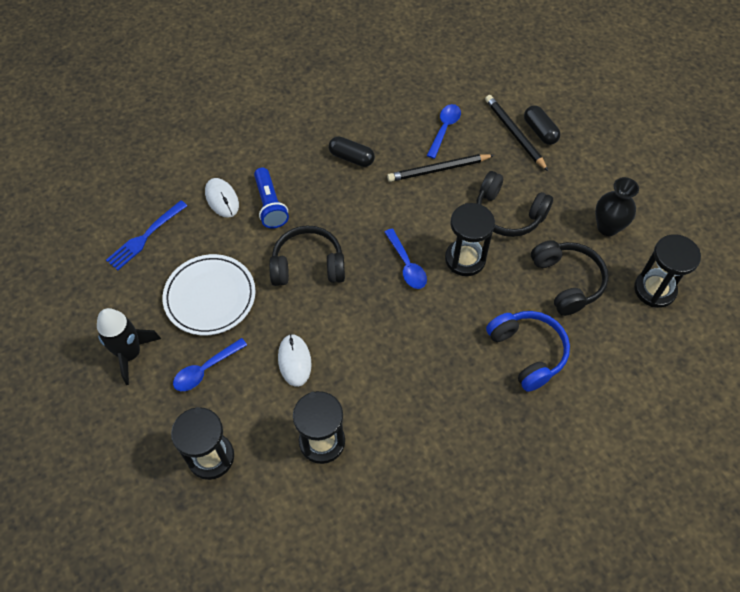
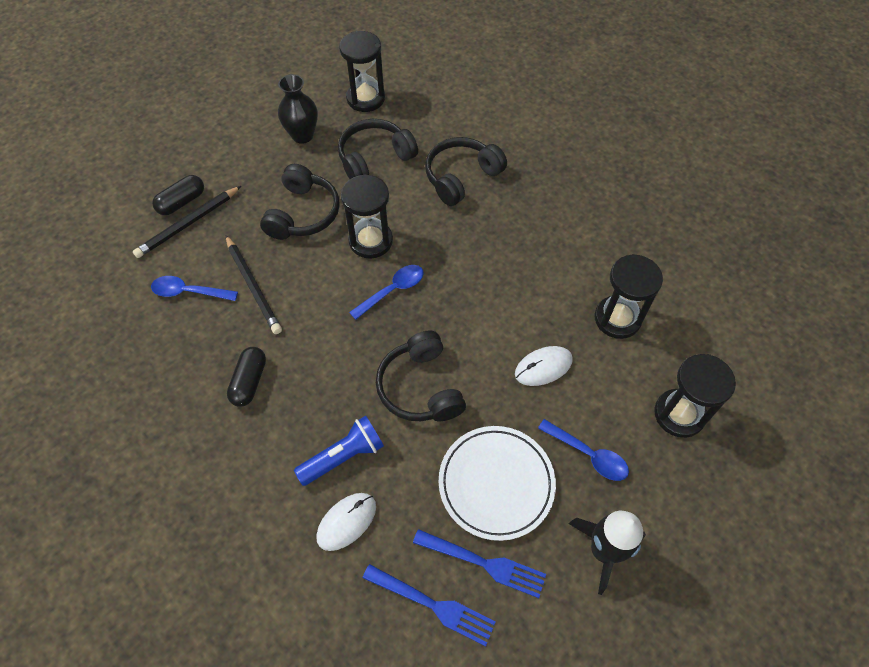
camera: 105 degrees left, 0 degrees up
(157, 273) = (484, 563): none -> blue fork
(527, 352) = (461, 177): blue headphones -> black headphones

